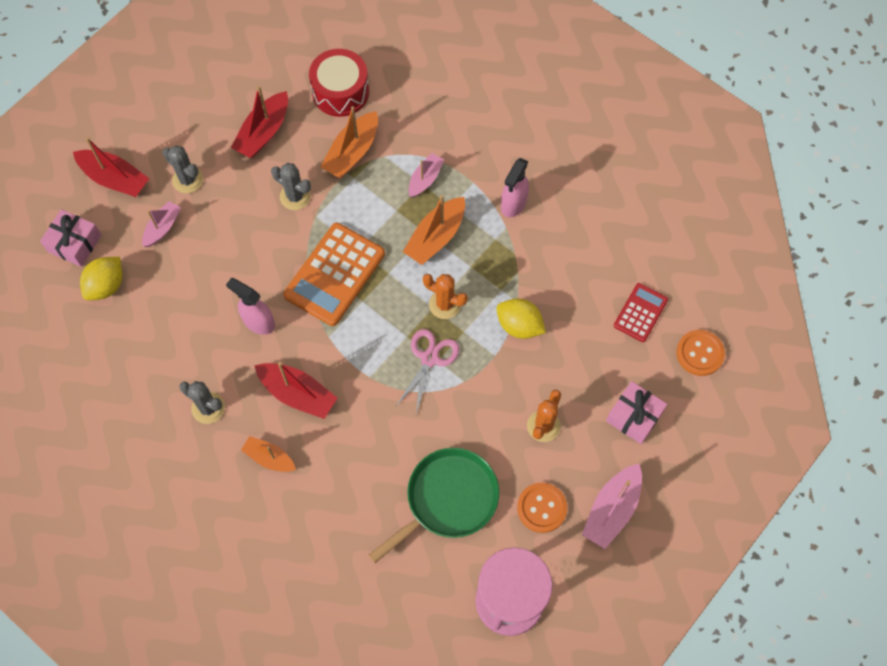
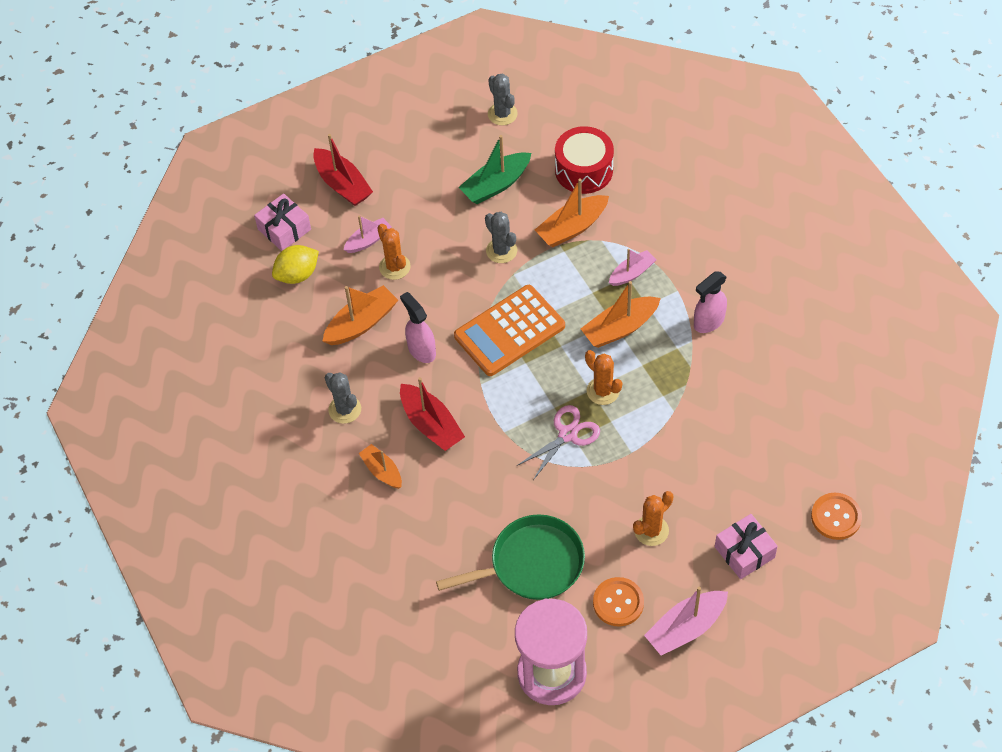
camera: 25 degrees right, 10 degrees down
(188, 180) = (408, 205): grey cactus -> grey cactus (502, 114)
(189, 314) = (361, 323): none -> orange boat
(199, 246) = (394, 267): none -> orange cactus
(263, 132) = (496, 185): red boat -> green boat
(519, 325) = (666, 433): yellow lemon -> none
(640, 313) = (792, 460): red calculator -> none

